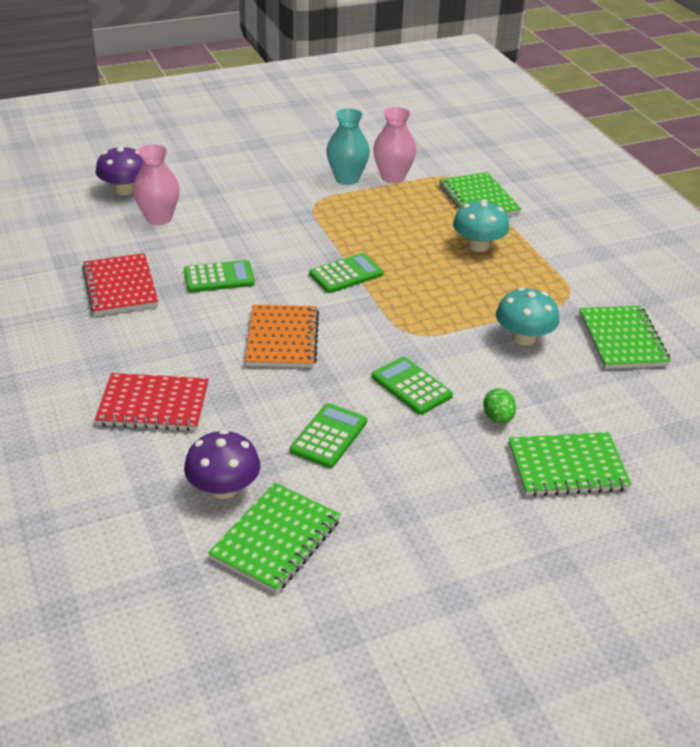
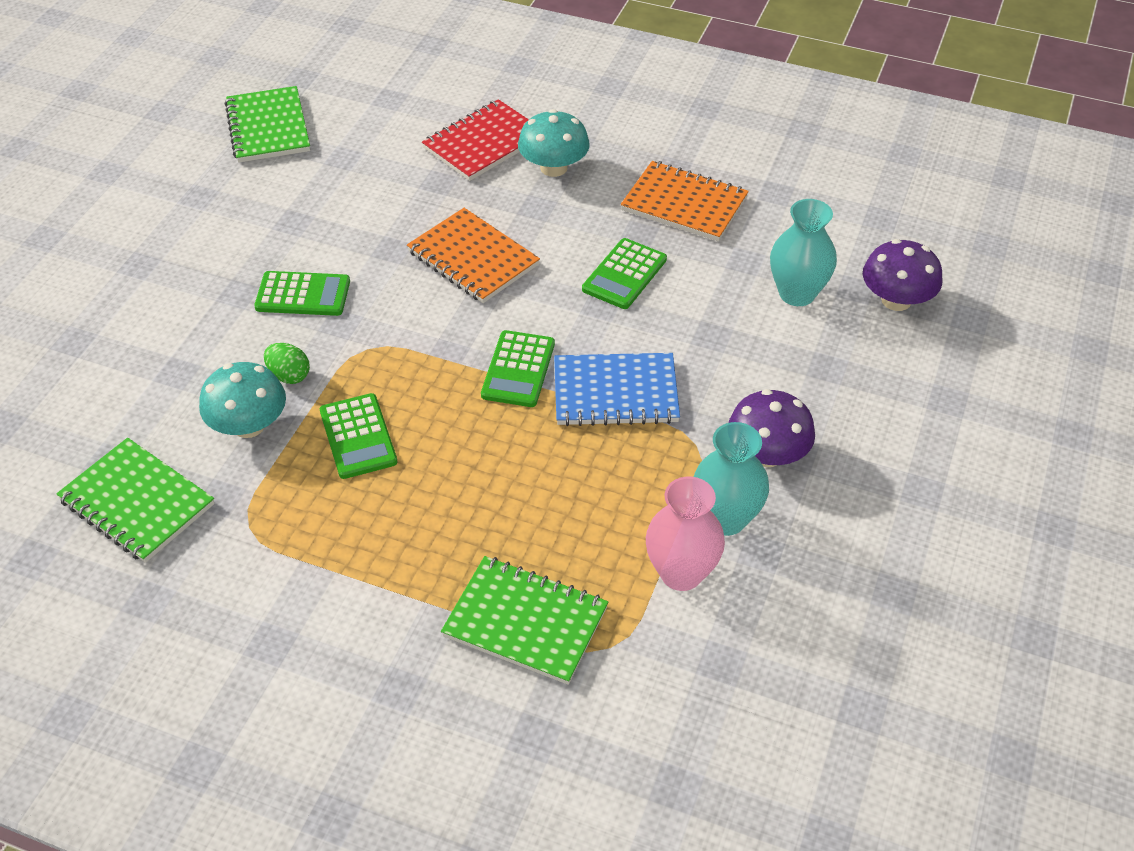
camera: 135 degrees right, 10 degrees up
(120, 287) = (684, 204): red notebook -> orange notebook
(159, 218) = (797, 293): pink vase -> turquoise vase
(223, 488) = (347, 130): purple mushroom -> purple mushroom (767, 454)
(316, 238) = (615, 392): none -> blue notebook
(329, 436) = (320, 209): green calculator -> green calculator (358, 436)
(478, 245) = (432, 528): turquoise mushroom -> turquoise mushroom (553, 168)
(498, 418) = (193, 318): green egg -> green egg (289, 375)
(567, 467) = (92, 315): green notebook -> none

